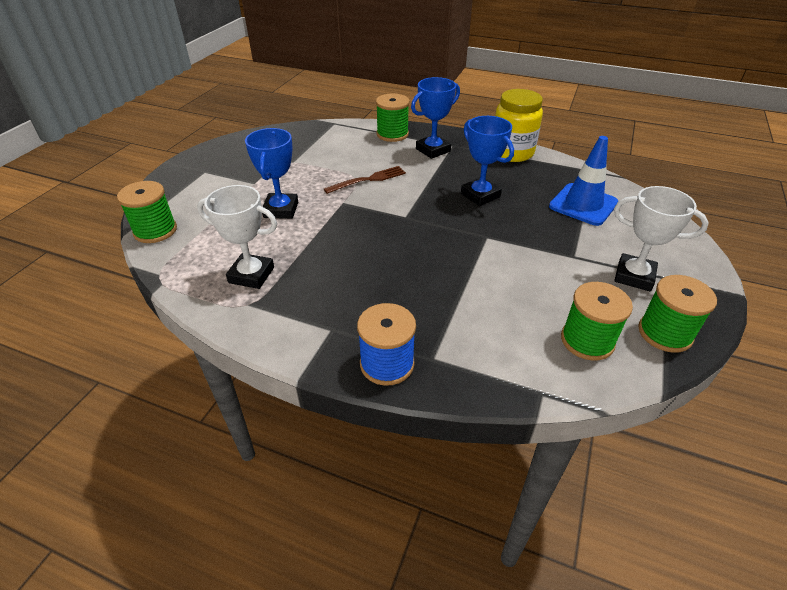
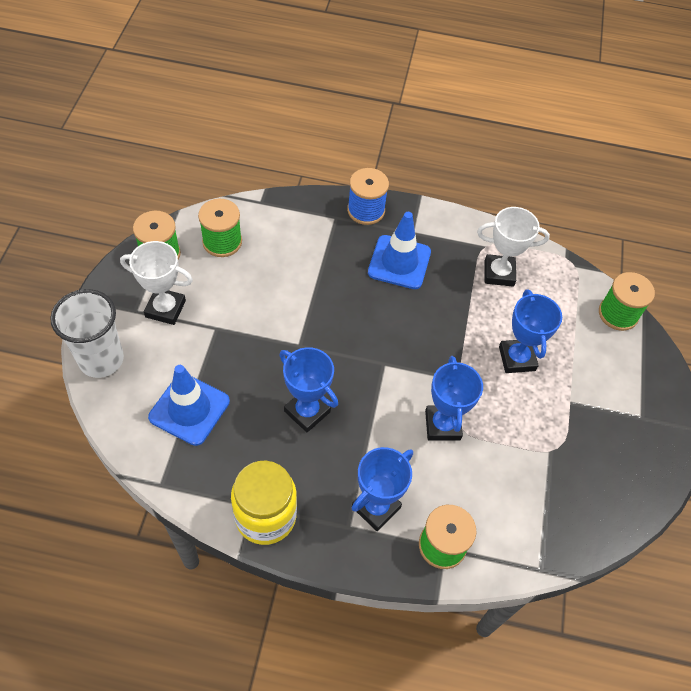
camera: 165 degrees right, 15 degrees up
(362, 296) = (399, 262): none -> blue traffic cone
(368, 180) = (442, 425): brown fork -> blue trophy
(681, 242) = (101, 359): none -> white cup

